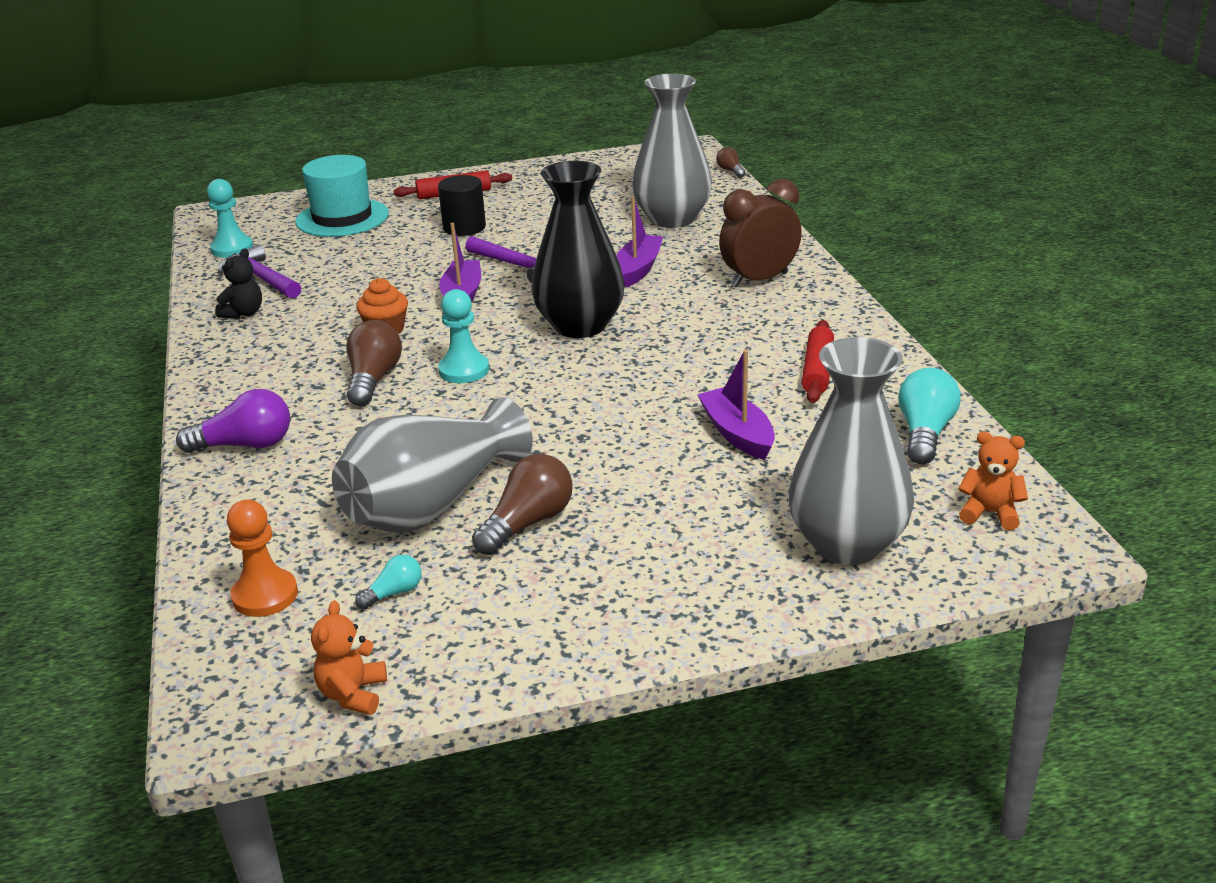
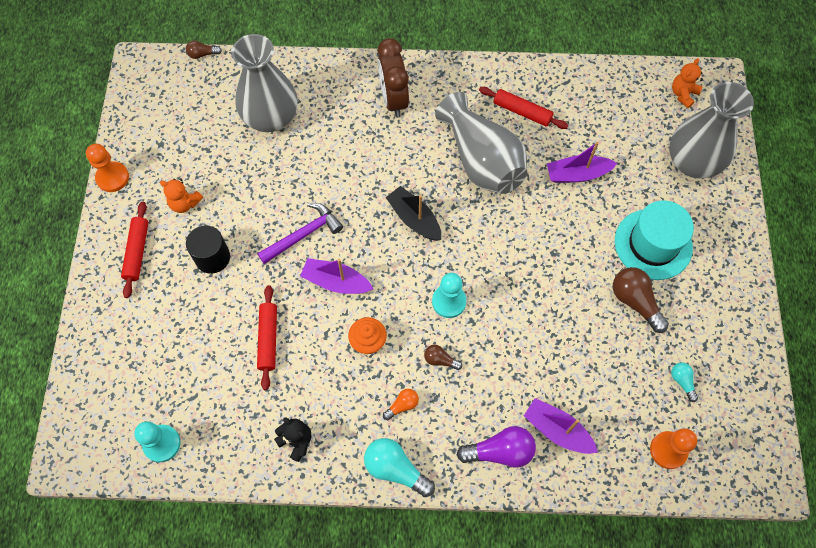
camera: 75 degrees left, 35 degrees up
(245, 445) = (500, 451): purple light bulb -> purple light bulb turned 75 degrees clockwise
(261, 278) = (236, 423): purple hammer -> none
(302, 366) = (402, 405): none -> orange light bulb
(342, 218) = (142, 346): turquoise hat -> turquoise hat (653, 244)
(353, 694) = (760, 413): orange teddy bear -> orange teddy bear (185, 203)
(371, 274) = (268, 339): none -> red rolling pin
(373, 379) = (440, 360): brown light bulb -> brown light bulb, size x0.54
(432, 505) = (603, 348): grey vase -> grey vase (482, 161)
(538, 166) = (112, 178): none -> orange pawn
(580, 326) = (414, 219): black vase -> black boat
(638, 269) = (344, 162): purple boat -> purple boat (557, 430)
(925, 433) = (605, 90): turquoise light bulb -> turquoise light bulb (395, 469)

